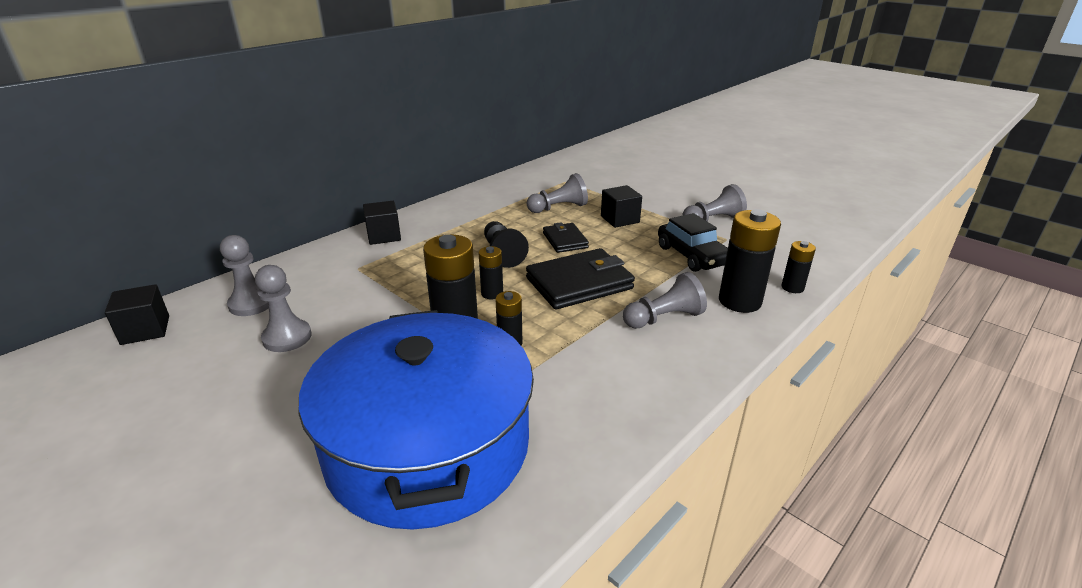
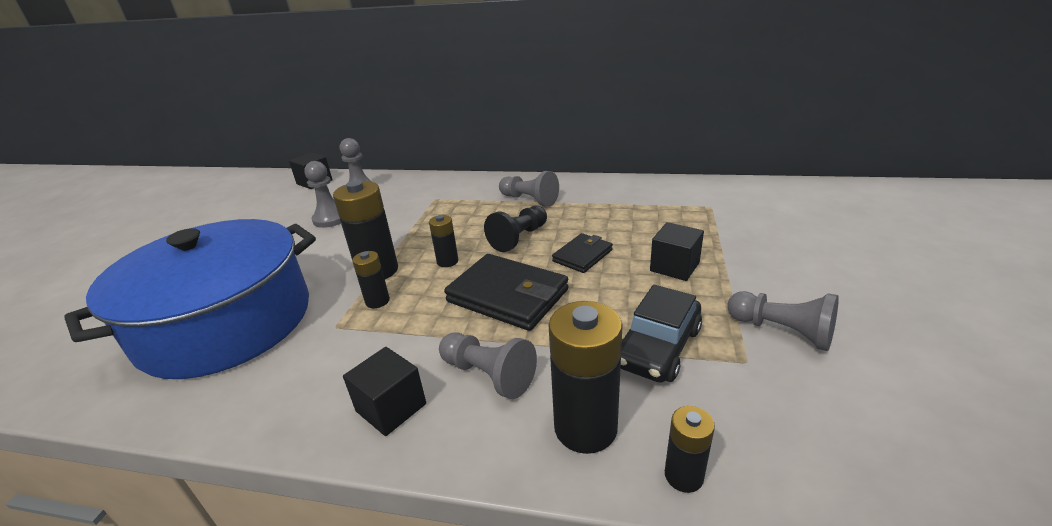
camera: 60 degrees right, 0 degrees up
(384, 236) = (490, 186): black cube -> black cube (391, 407)
(558, 208) = (644, 226): grey pawn -> grey pawn (529, 200)

